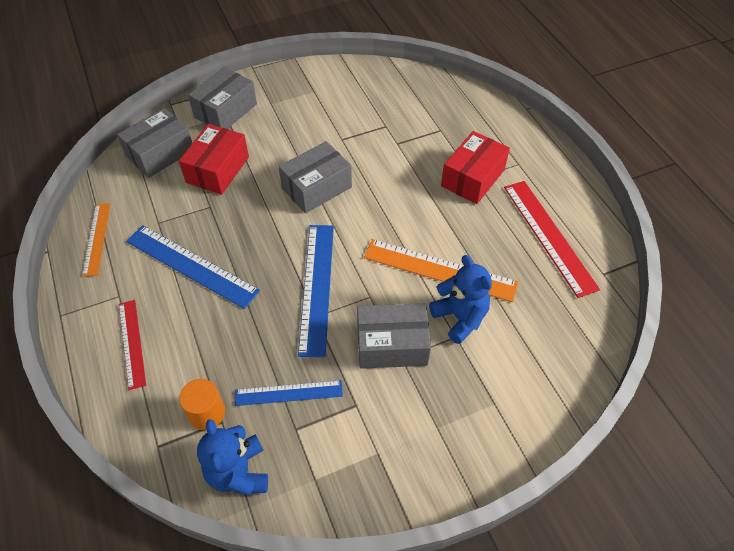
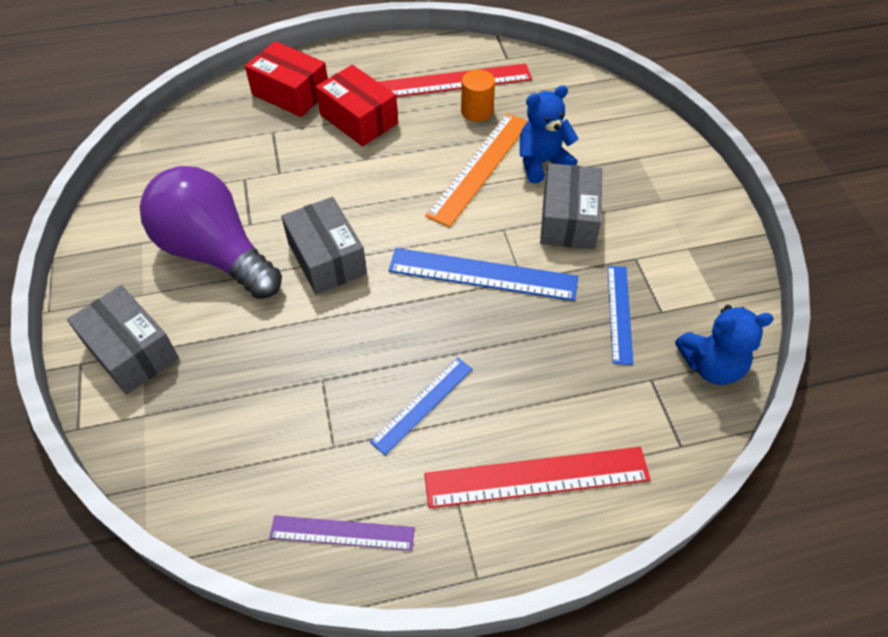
camera: 80 degrees left, 0 degrees up
(96, 238) = (342, 533): orange ruler -> purple ruler
(131, 343) = (537, 477): red ruler -> red ruler, size x1.63
(160, 153) = (189, 443): grey box -> none
(191, 265) = (422, 404): blue ruler -> blue ruler, size x0.61
(207, 413) = (641, 393): orange cylinder -> orange cylinder (477, 111)
(218, 169) = (254, 366): red box -> red box (291, 93)
(311, 128) = (215, 253): none -> purple light bulb

